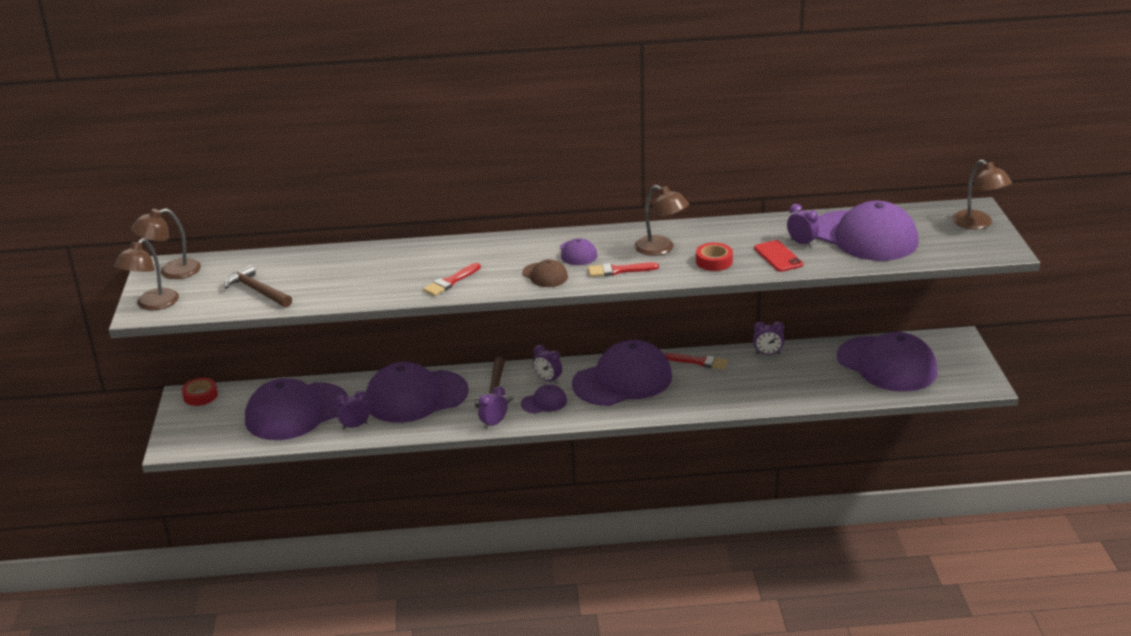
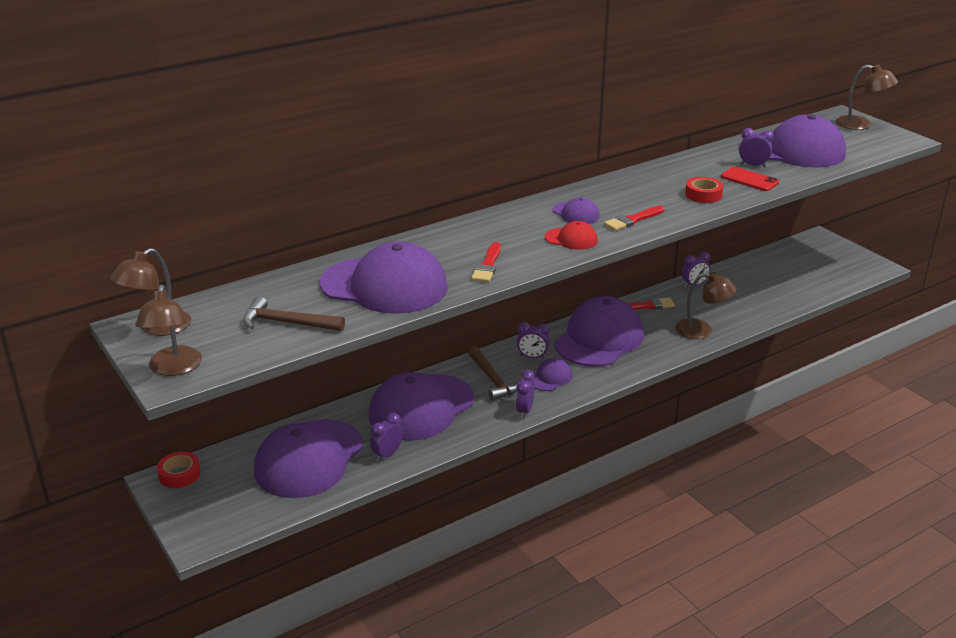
camera: 30 degrees left, 0 degrees up
(545, 275) = (571, 239): brown cap -> red cap
(661, 249) = (645, 194): brown lamp -> brown lamp (702, 330)
(887, 364) = (792, 270): purple cap -> purple cap (384, 286)

